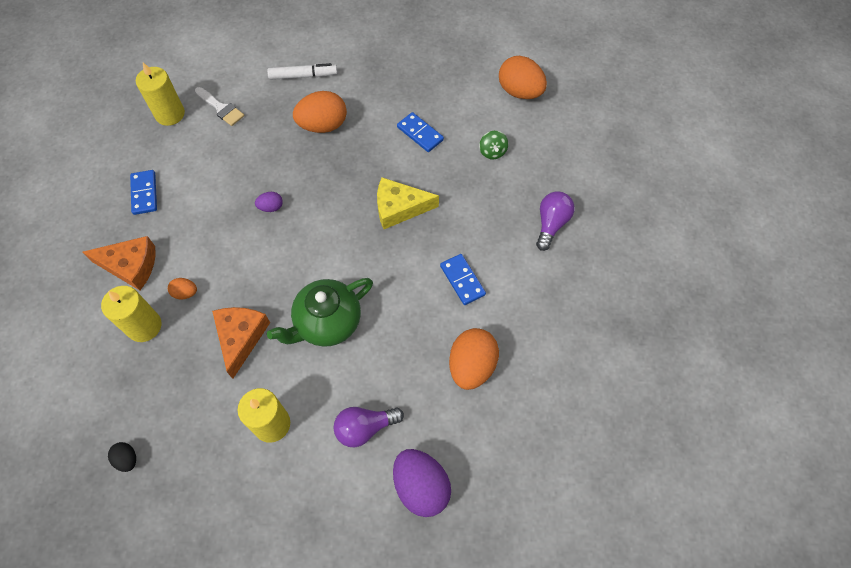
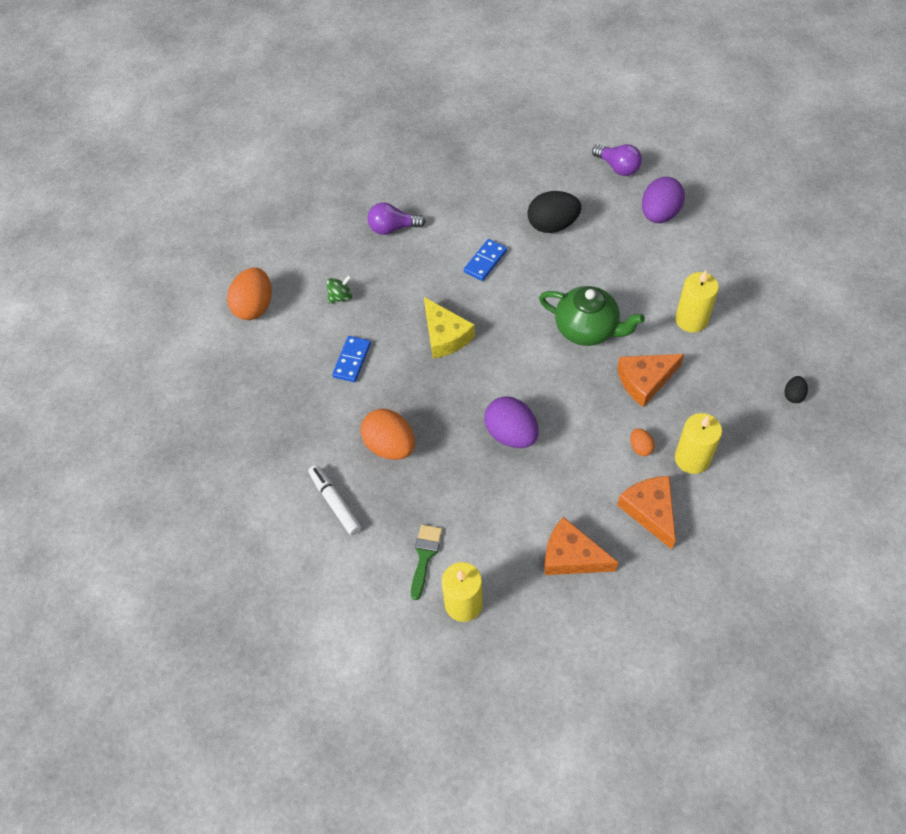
camera: 115 degrees left, 5 degrees down
(144, 193) = (571, 556): blue domino -> orange cheese
(221, 108) = (424, 556): white brush -> green brush
(271, 207) = (511, 434): purple egg -> purple egg, size x2.08
(365, 428) = (647, 263): purple light bulb -> purple light bulb (618, 167)
(471, 366) = (552, 225): orange egg -> black egg

